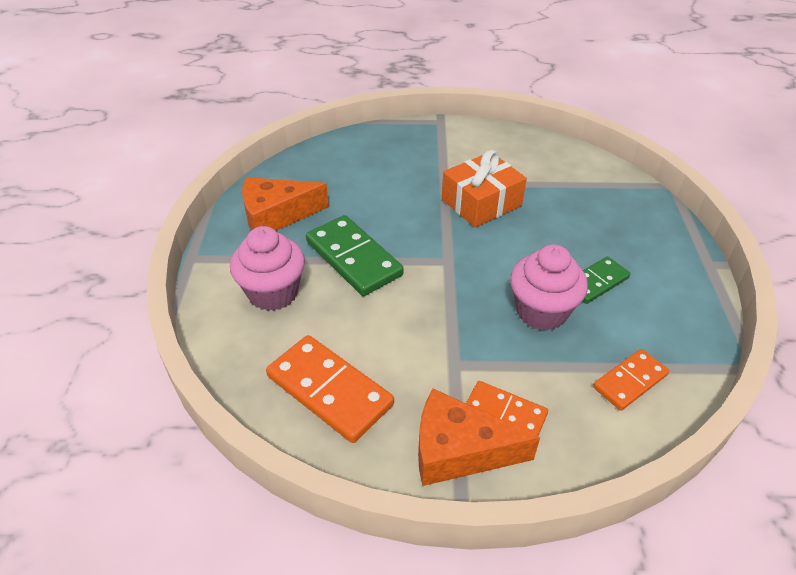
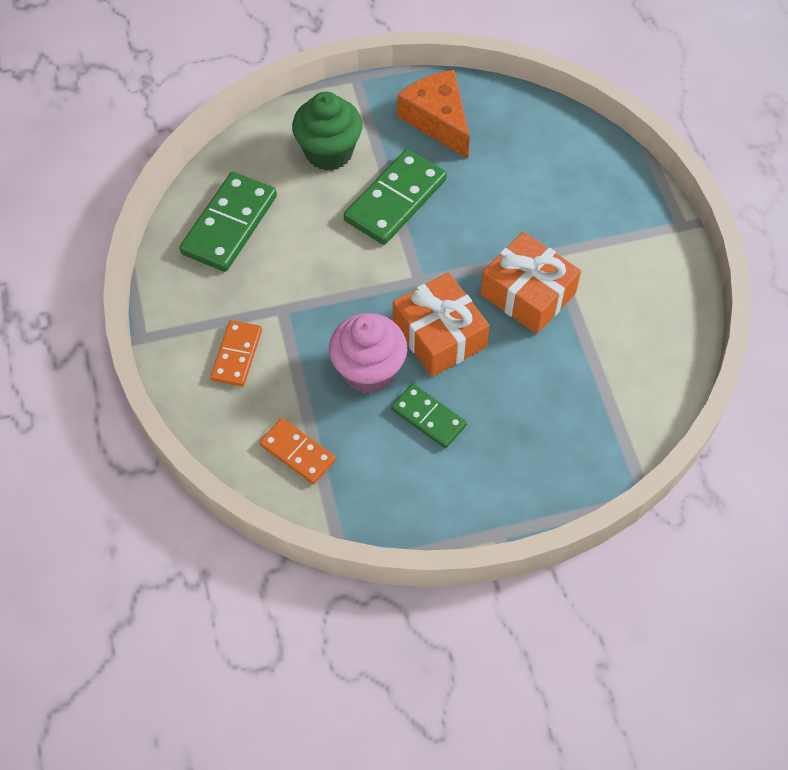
camera: 75 degrees right, 15 degrees up
(273, 293) = (329, 152): pink cupcake -> green cupcake
(329, 390) = (229, 225): orange domino -> green domino
(458, 450) = (191, 327): orange cheese -> none
(511, 259) = (439, 335): none -> orange gift

